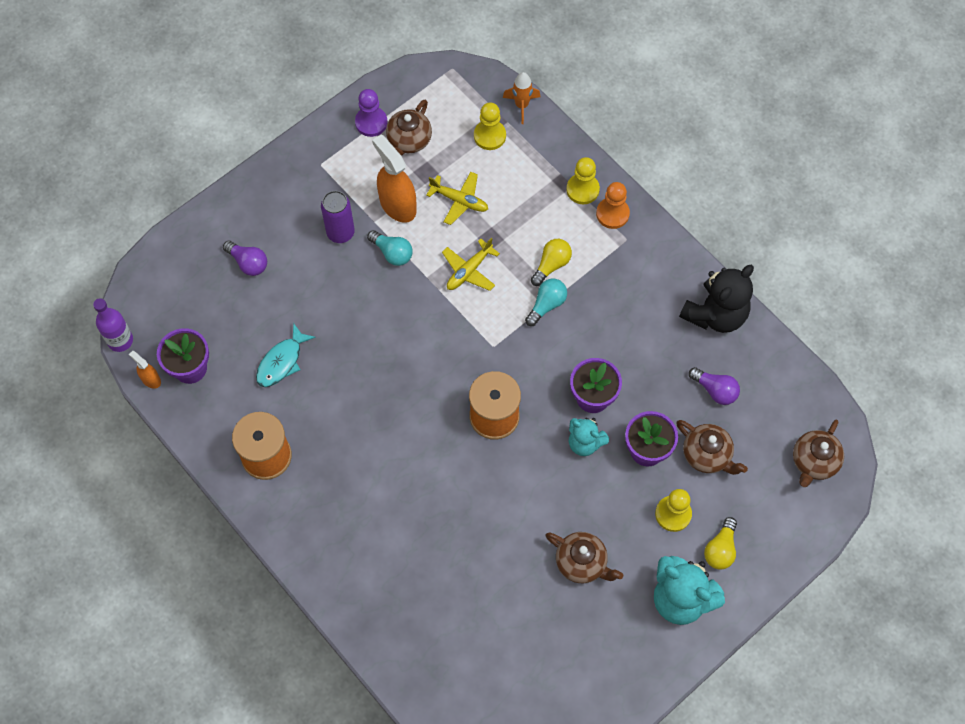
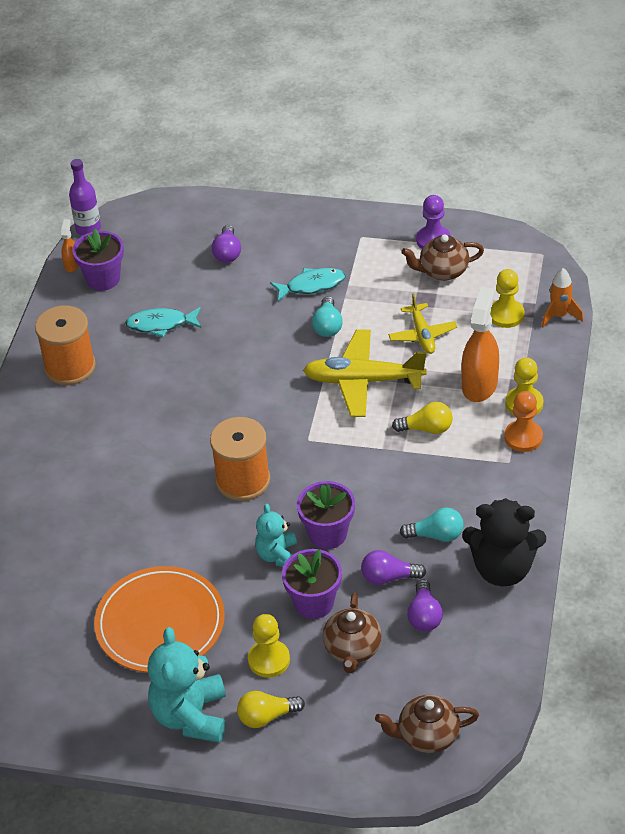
camera: 55 degrees right, 20 degrees down
(340, 233) = (312, 285): purple can -> turquoise fish
(397, 204) = (375, 301): orange spray bottle -> orange spray bottle (479, 385)
(469, 270) = (363, 381): yellow plane -> yellow plane, size x1.69
(546, 305) = (385, 449): turquoise light bulb -> turquoise light bulb (436, 535)
(582, 563) = (160, 623): brown teapot -> orange plate
(664, 387) = (388, 577): none -> purple light bulb

